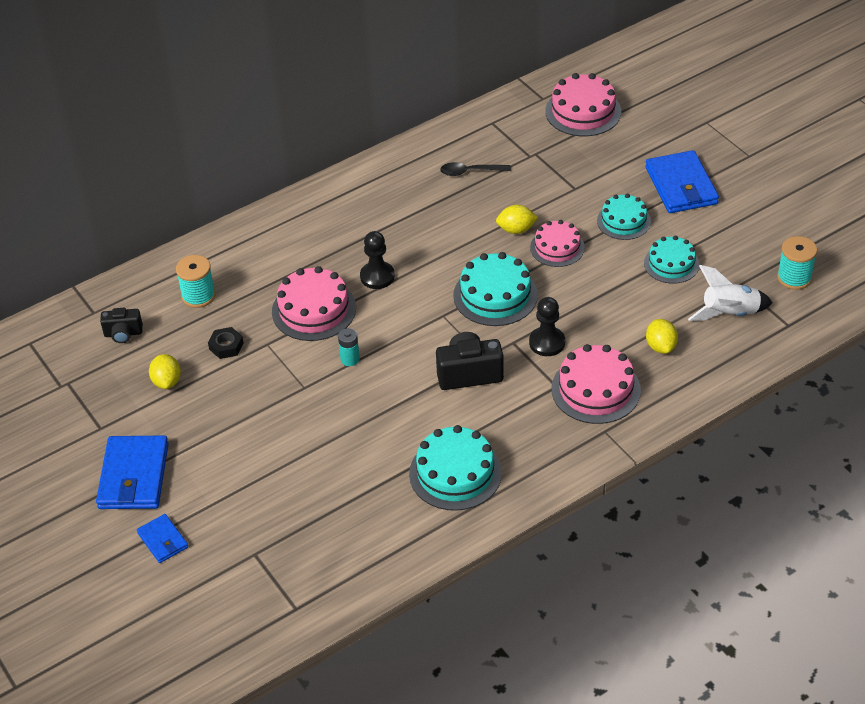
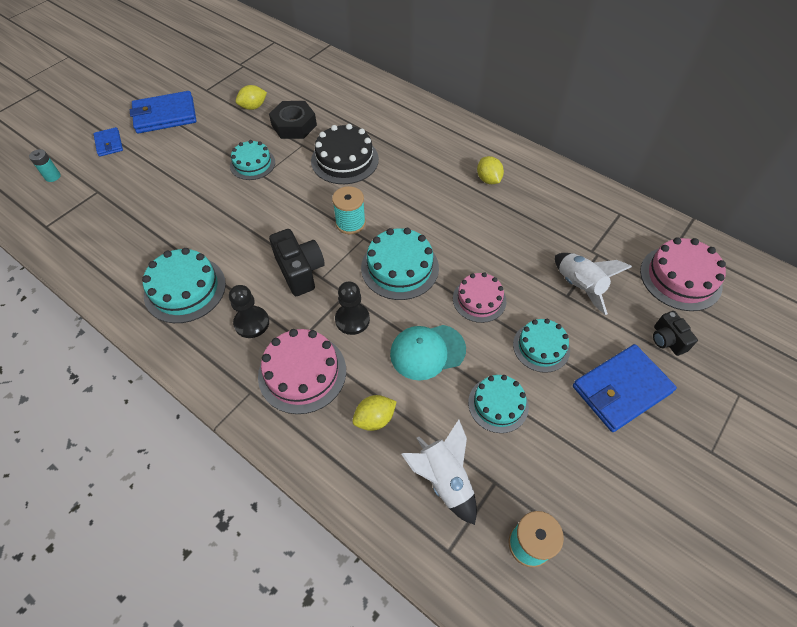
camera: 70 degrees right, 10 degrees up
(123, 334) = (292, 76): black camera -> black camera (667, 340)
(163, 540) = (109, 144): blue wallet -> blue wallet turned 60 degrees counterclockwise
(198, 296) = (339, 99): turquoise spool -> turquoise spool (350, 223)
(226, 346) = (294, 125): black nut -> black nut, size x1.74
(279, 394) = (252, 164): none -> turquoise cake
(314, 310) = (345, 160): pink cake -> black cake
(350, 359) = (298, 193): turquoise battery -> turquoise battery (52, 176)
(377, 276) = (394, 186): black pawn -> black pawn (251, 323)
(470, 172) = (547, 214): black spoon -> none
(516, 230) = (488, 263): yellow lemon -> yellow lemon (488, 179)
(567, 177) = (579, 286): none -> white rocket
(602, 297) = (427, 352): none -> turquoise cap

